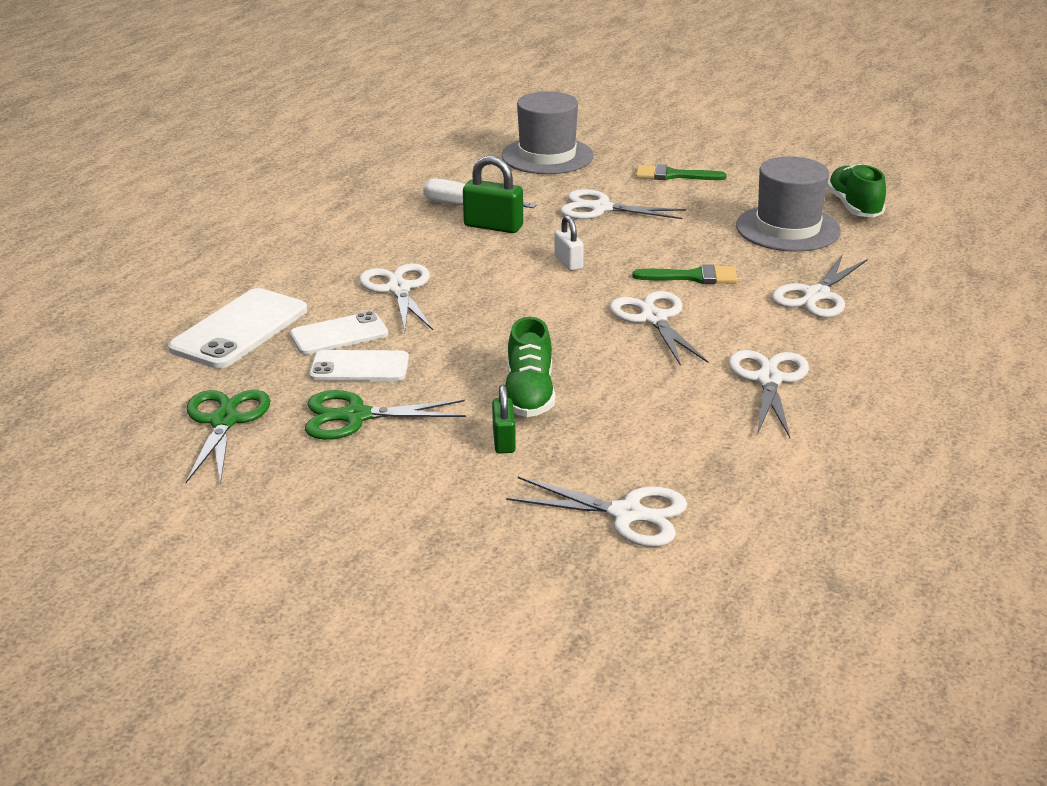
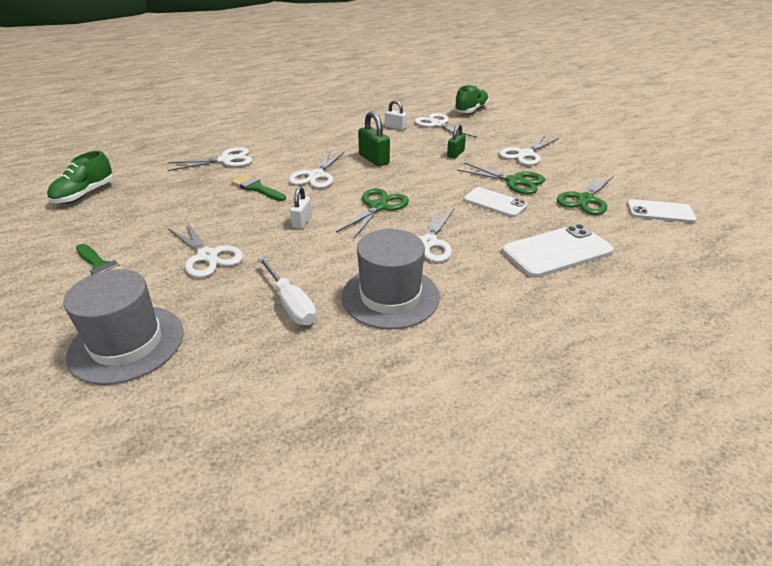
camera: 145 degrees left, 5 degrees up
(339, 334) = (492, 225): white phone -> white phone (660, 211)
(493, 226) = (301, 272): green padlock -> green padlock (374, 159)
(507, 308) = (378, 206): none -> green scissors
(529, 395) = (423, 165): green shoe -> green shoe (471, 110)
(694, 467) = (395, 127): none -> white padlock
(769, 380) = (318, 140): white scissors -> white scissors (525, 154)
(787, 228) = (149, 195): grey hat -> grey hat (390, 296)

